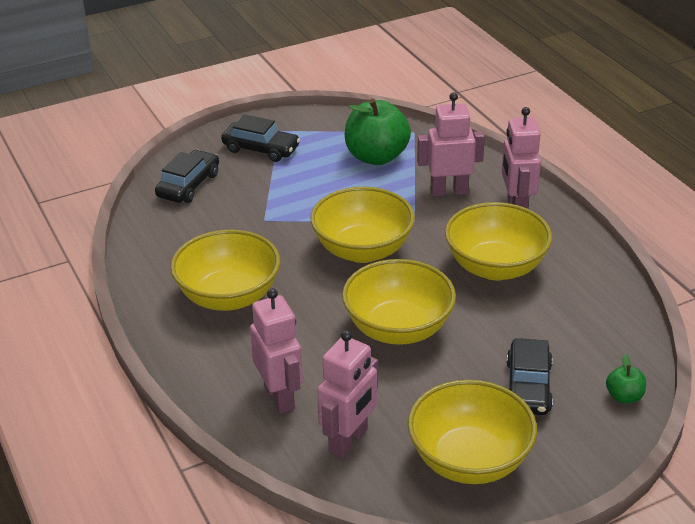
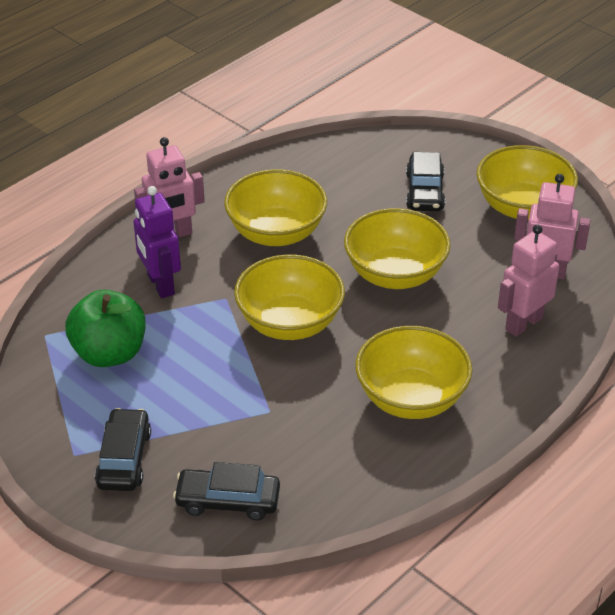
camera: 110 degrees left, 5 degrees up
(449, 191) = (160, 285): pink robot -> purple robot
(528, 386) = (425, 191): black car -> black car turned 105 degrees clockwise
(624, 396) = (407, 145): green apple -> none

